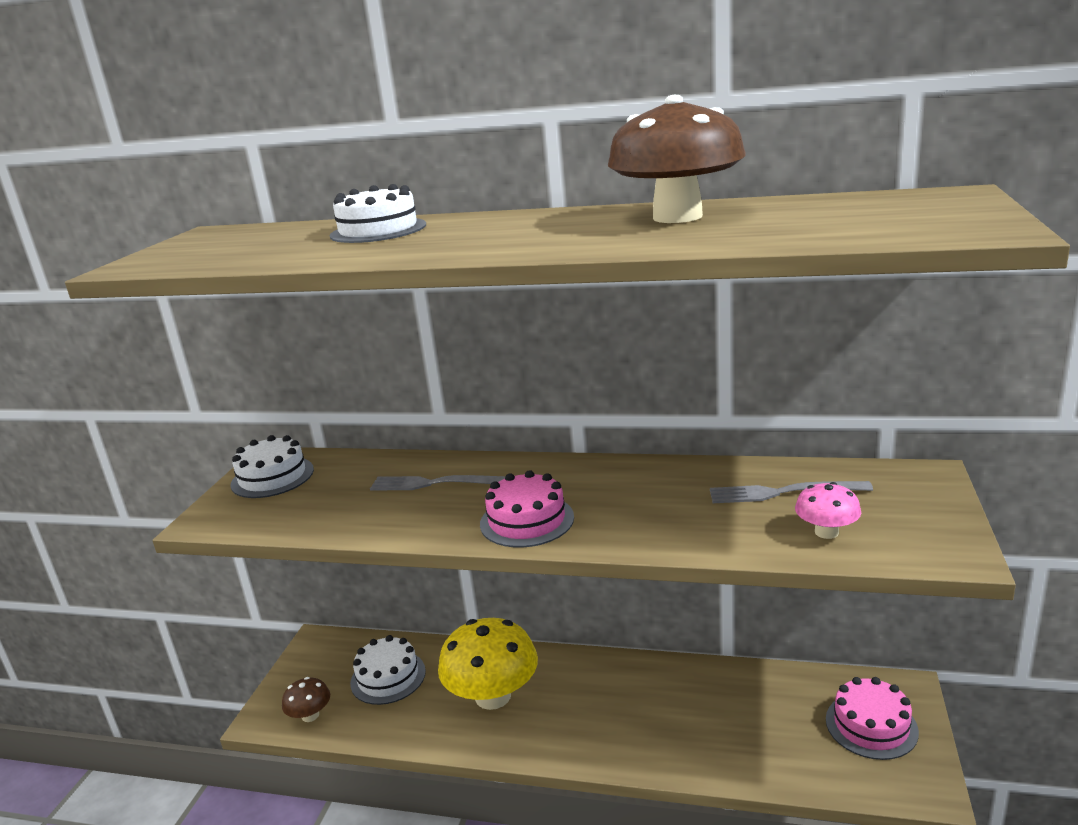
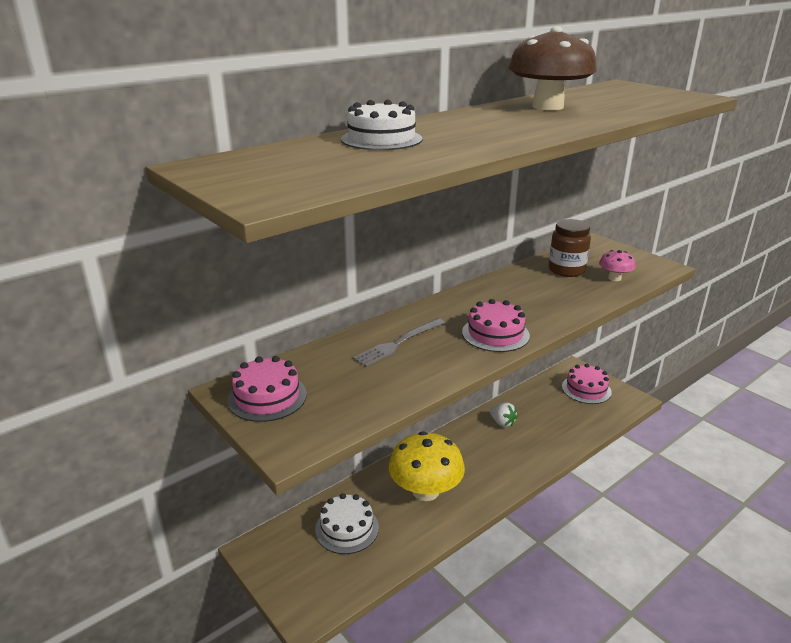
camera: 55 degrees left, 5 degrees up
(272, 477) = (267, 397): white cake -> pink cake
(310, 715) = (336, 586): brown mushroom -> none
(683, 688) = (502, 423): none -> white strawberry
(783, 492) = (566, 270): grey fork -> brown jar

